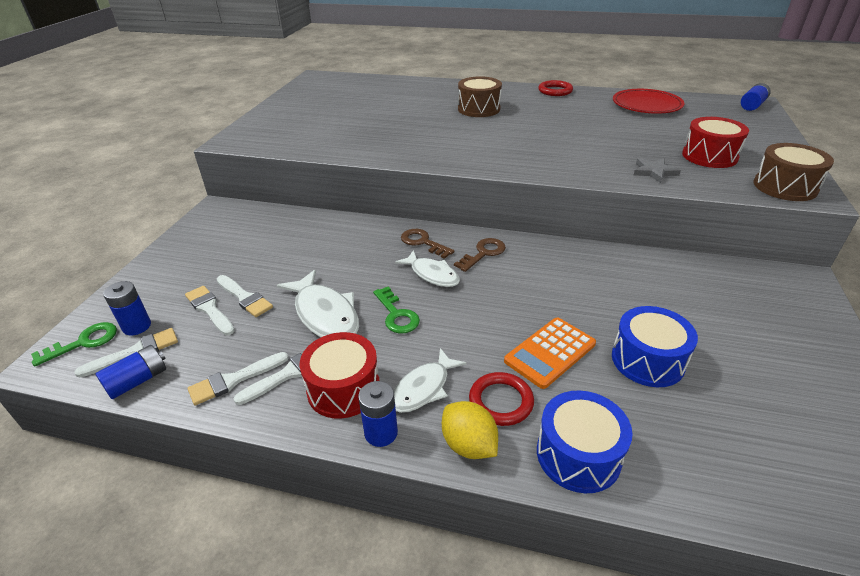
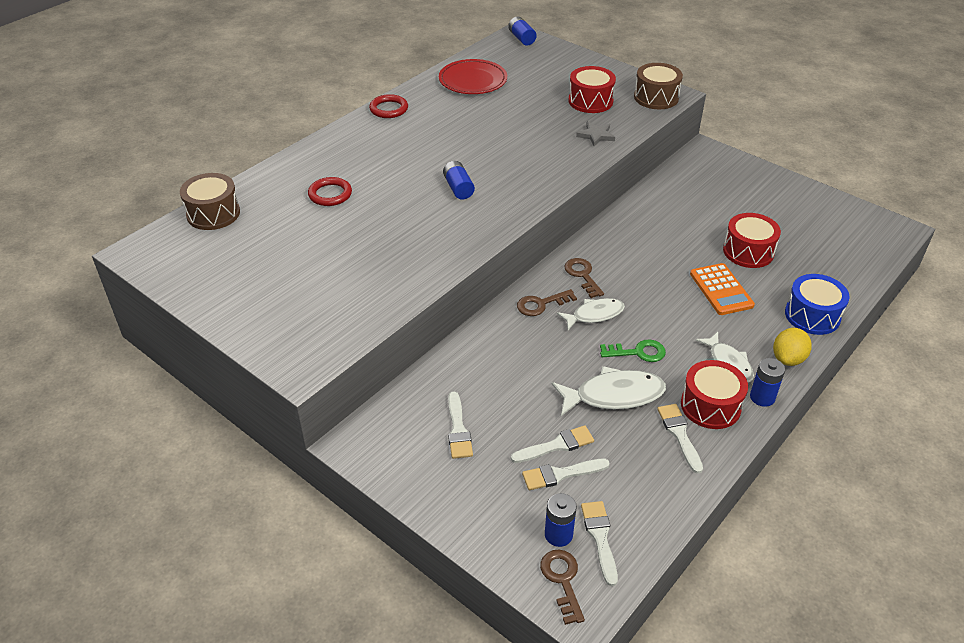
camera: 65 degrees left, 5 degrees up
(83, 342) = (562, 580): green key -> brown key
(138, 381) = (642, 537): blue battery -> blue battery (458, 188)
(234, 380) = (671, 470): white brush -> white brush (458, 429)
(469, 445) = (788, 359): yellow lemon -> yellow lemon turned 45 degrees counterclockwise
(479, 109) = (387, 168): brown drum -> brown drum (213, 213)
(501, 401) = (757, 330): red ring -> red ring (330, 194)
(647, 360) = (748, 251): blue drum -> red drum

